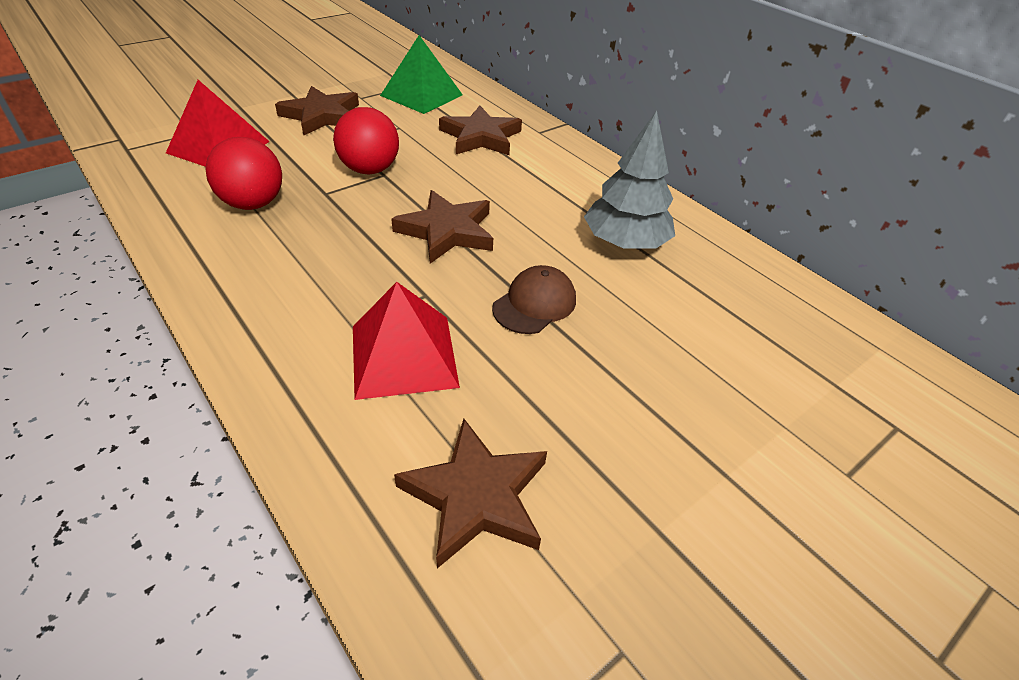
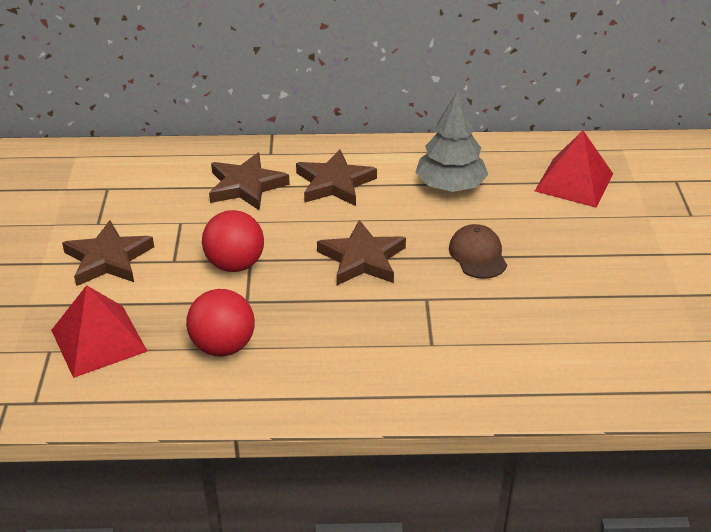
camera: 50 degrees left, 5 degrees down
(403, 355) = (480, 332): red pyramid -> red pyramid (574, 182)
(421, 95) = (135, 187): green pyramid -> none
(476, 496) = (613, 348): brown star -> brown star (334, 183)

